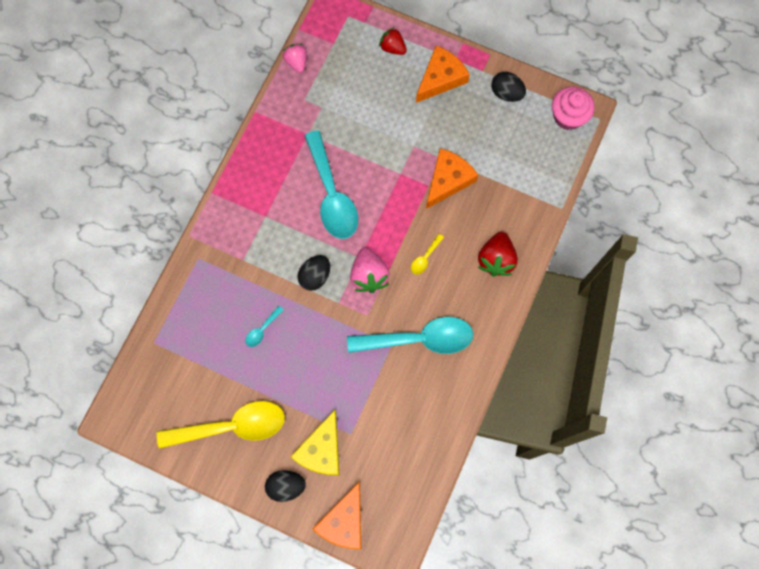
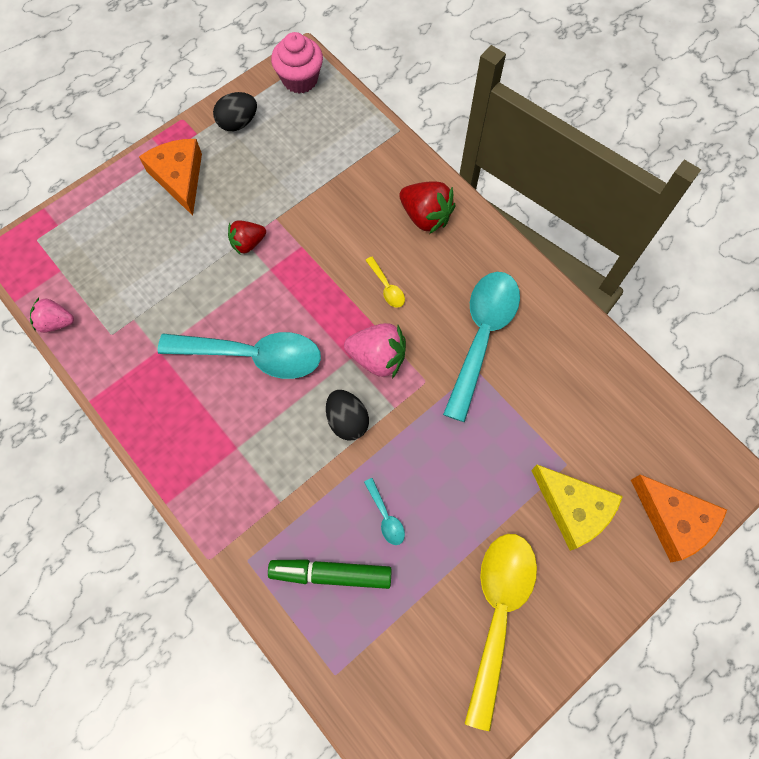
camera: 65 degrees left, 5 degrees down
(211, 313) = (331, 574): none -> green marker
(286, 486) = (604, 574): black egg -> none
(392, 48) = (109, 210): red strawberry -> red strawberry (248, 243)
(448, 180) = (306, 223): orange cheese -> none

